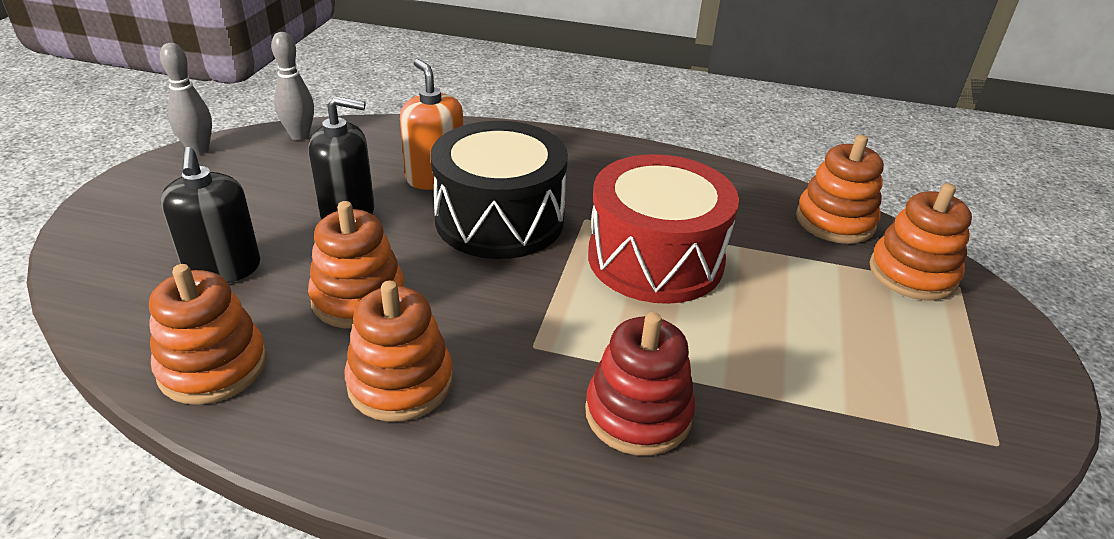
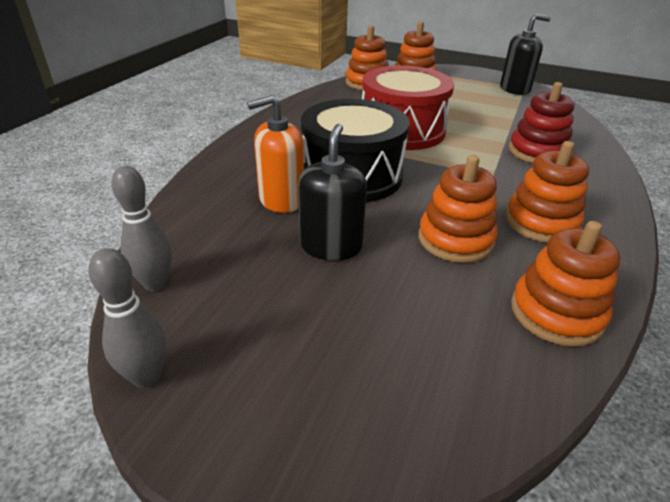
camera: 80 degrees left, 0 degrees up
(223, 269) = (420, 322): black soap dispenser -> black soap dispenser (515, 89)

